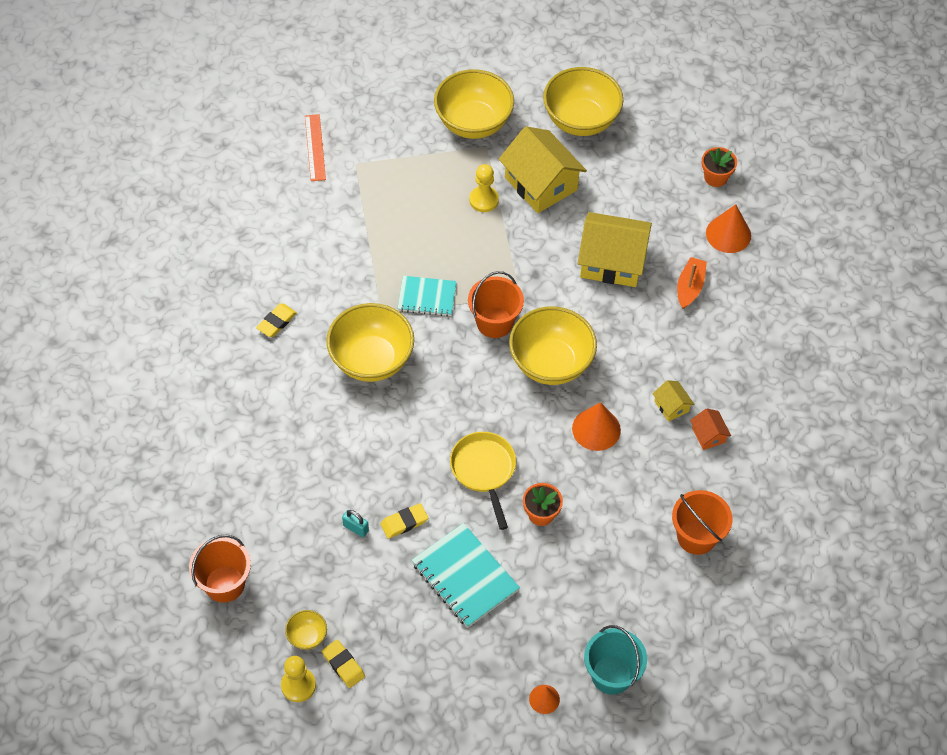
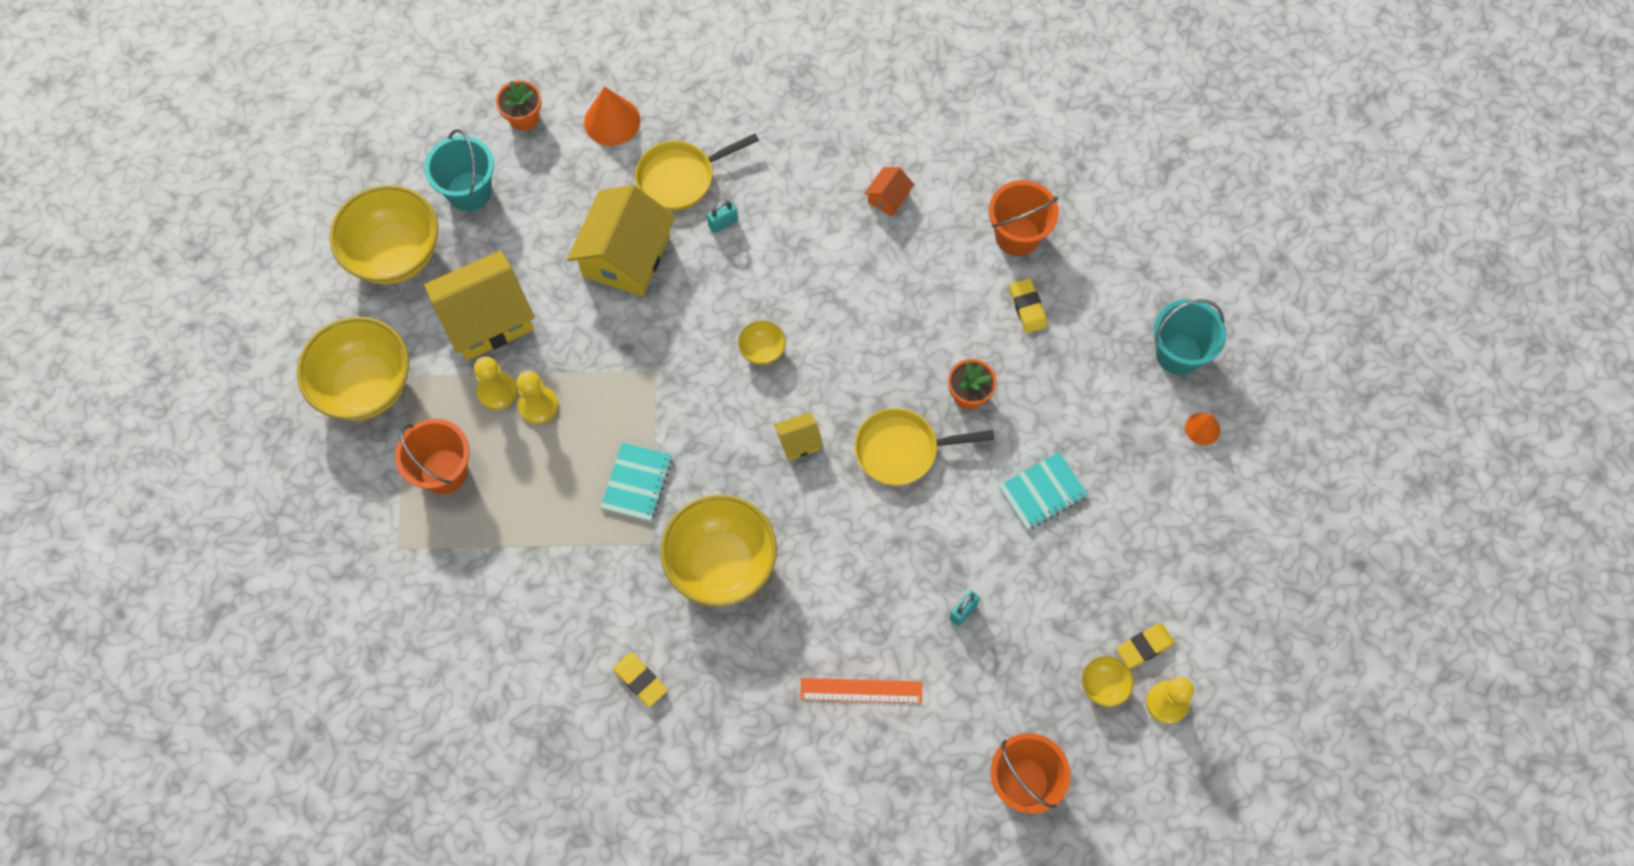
camera: 80 degrees left, 10 degrees up
(315, 147) = (355, 599): orange ruler -> orange ruler (861, 690)
(404, 522) = (962, 552): yellow eraser -> yellow eraser (1027, 307)
(465, 577) = (1042, 492): turquoise notebook -> turquoise notebook, size x0.66
(477, 226) = (538, 405): none -> yellow pawn
(494, 322) = (691, 406): orange bucket -> orange bucket (444, 471)
(551, 363) = (762, 350): yellow bowl -> yellow bowl, size x0.44
(596, 429) = (863, 315): orange cone -> none
(643, 155) = (469, 191): none -> turquoise bucket
(656, 321) = (723, 223): none -> turquoise padlock
(671, 406) = (844, 229): yellow house -> yellow house (798, 442)
(689, 287) = (681, 178): orange boat -> yellow pan
(708, 435) = (888, 198): orange house -> orange house turned 45 degrees counterclockwise

